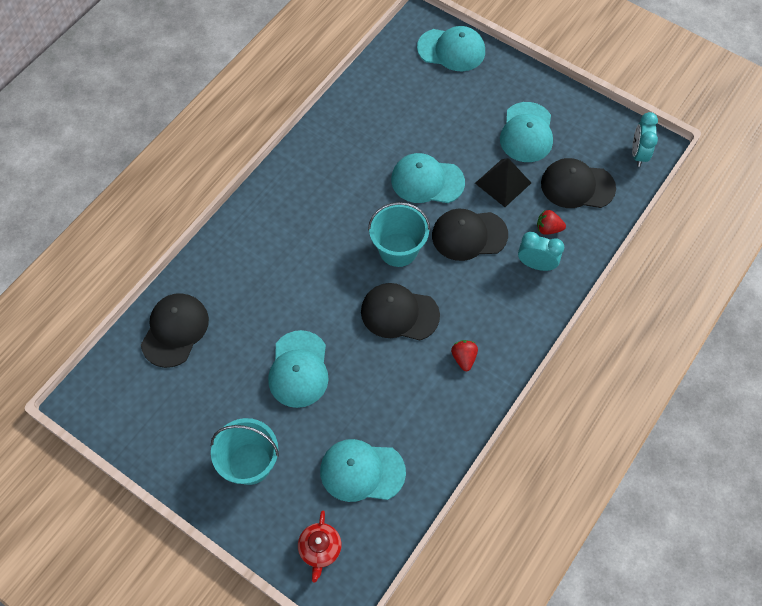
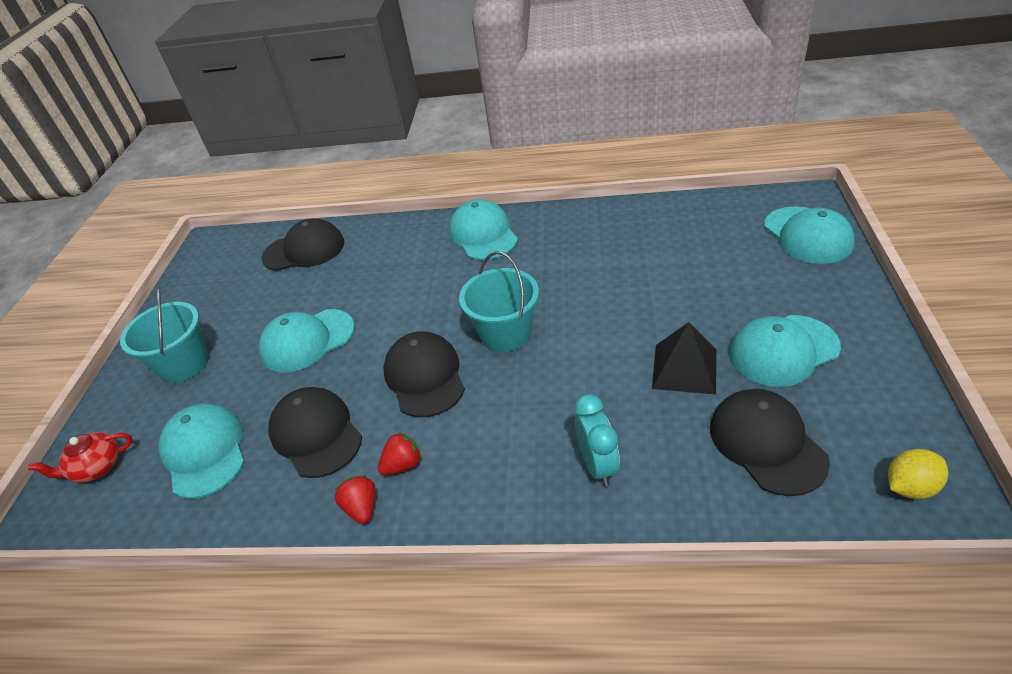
camera: 65 degrees right, 20 degrees down
(427, 181) = (615, 308): turquoise cap -> turquoise cap (483, 235)
(469, 235) = (579, 378): black cap -> black cap (316, 434)
(548, 229) = (665, 448): red strawberry -> red strawberry (362, 508)
(638, 154) = (910, 487): turquoise clock -> yellow lemon

